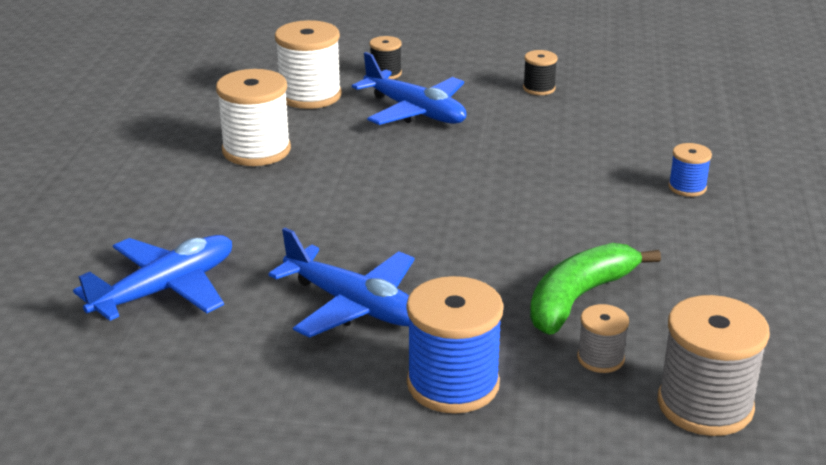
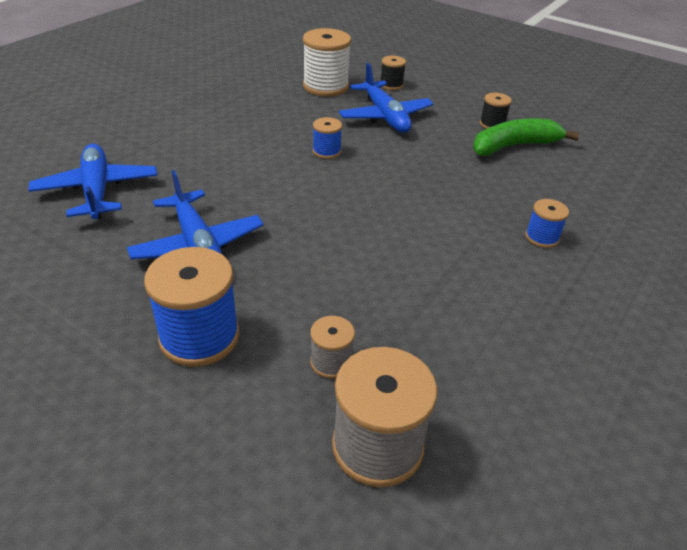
camera: 25 degrees right, 10 degrees up
(166, 289) = (97, 190): blue plane -> blue plane turned 90 degrees counterclockwise
(256, 150) = (253, 113): white spool -> none
(389, 168) = (326, 151): none -> blue spool
(579, 298) = (364, 301): green banana -> green banana (514, 146)

